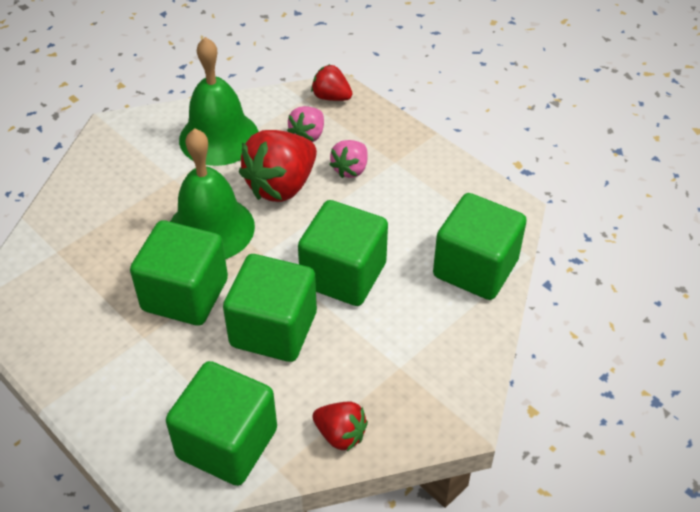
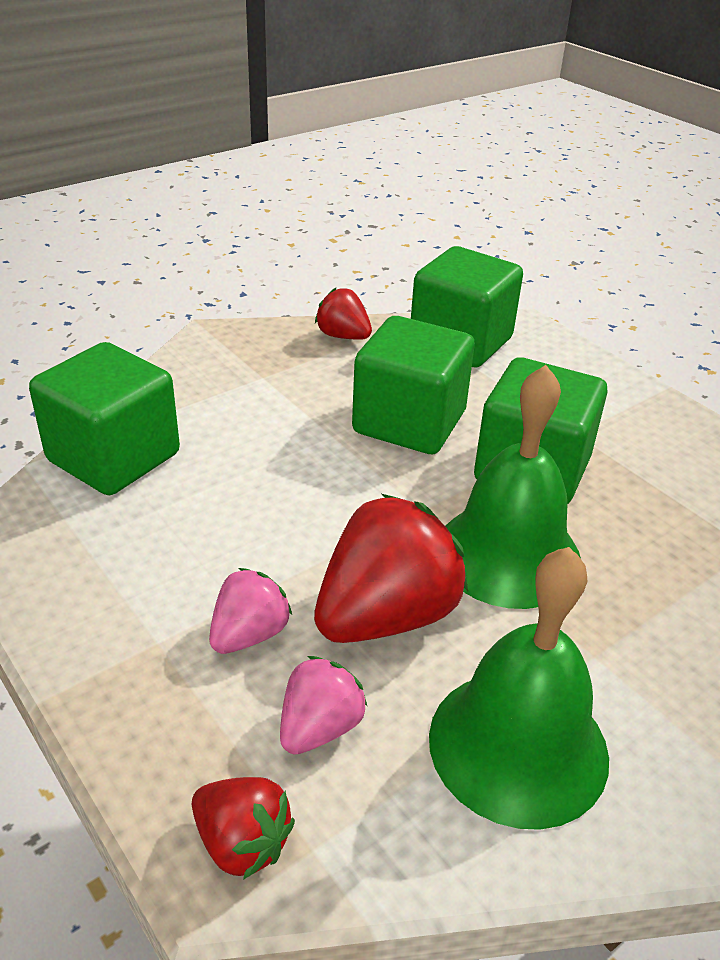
camera: 175 degrees left, 10 degrees down
(343, 275) = (306, 469): green cube -> none

